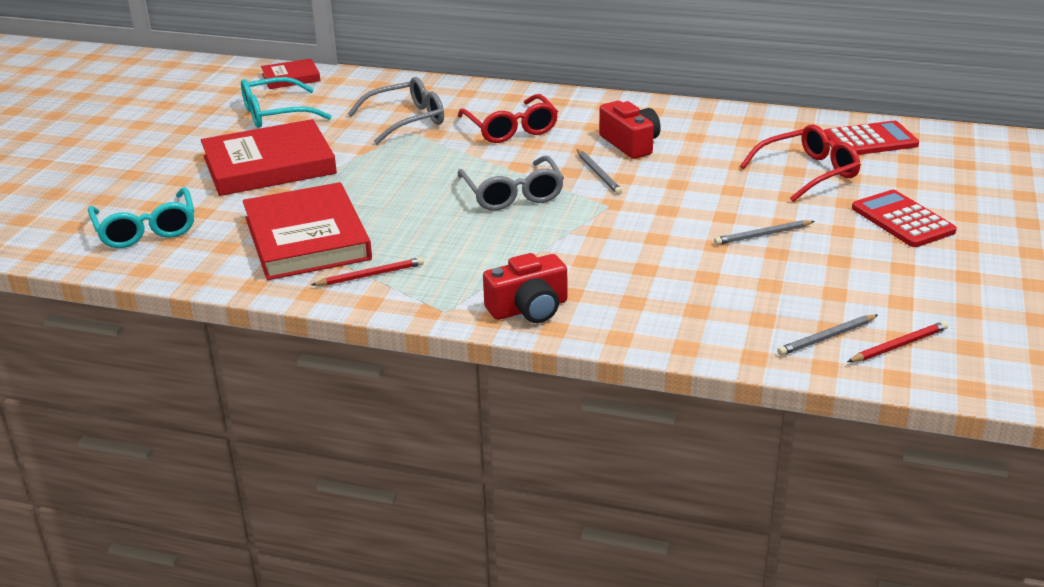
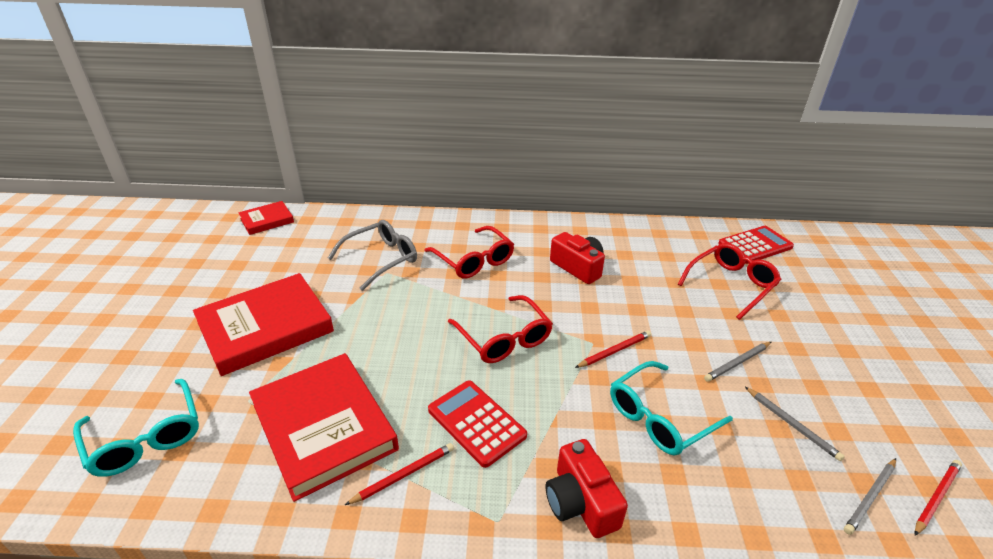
camera: 15 degrees left, 5 degrees up
(275, 114) = (260, 263): turquoise glasses -> turquoise glasses (659, 418)
(513, 194) = (504, 339): grey glasses -> red glasses
(529, 309) = (580, 502): red camera -> red camera turned 105 degrees clockwise
(598, 174) = (567, 305): grey pencil -> grey pencil (792, 424)
(628, 214) = (614, 351): none -> red pencil
(902, 220) = (833, 330): red calculator -> red calculator (476, 423)

